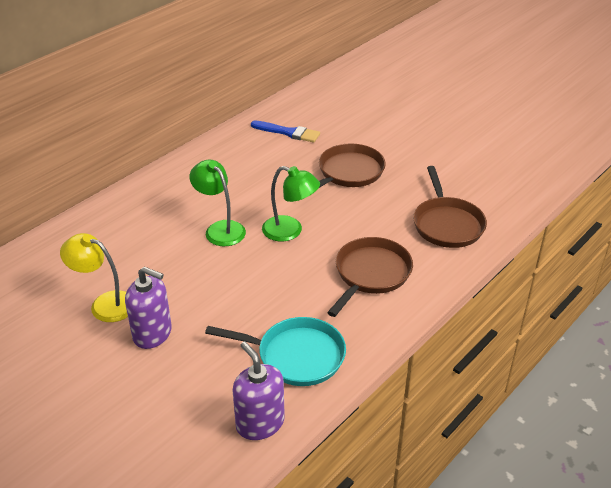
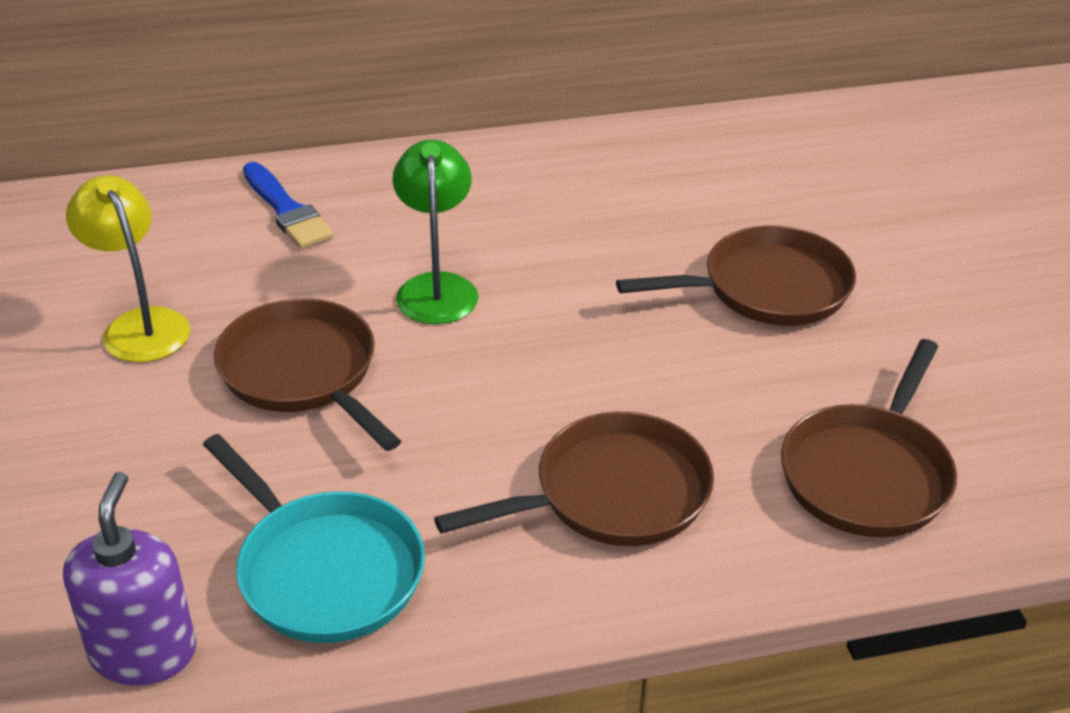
camera: 35 degrees right, 0 degrees up
(152, 333) = (153, 407): purple soap dispenser -> none
(202, 288) = (303, 373): none -> brown pan
(288, 132) = (729, 172): blue brush -> blue brush (287, 210)
(290, 231) = (549, 345): green lamp -> none

